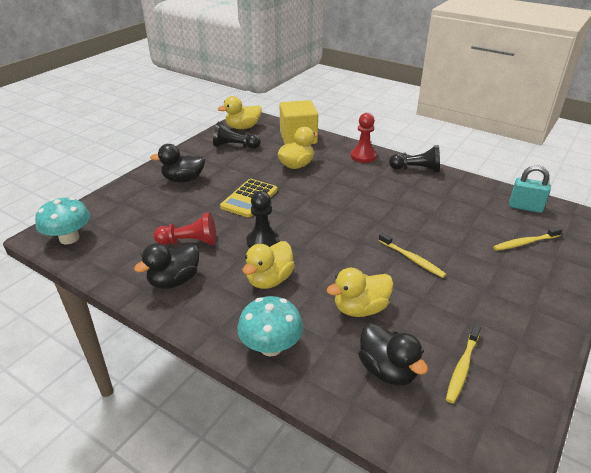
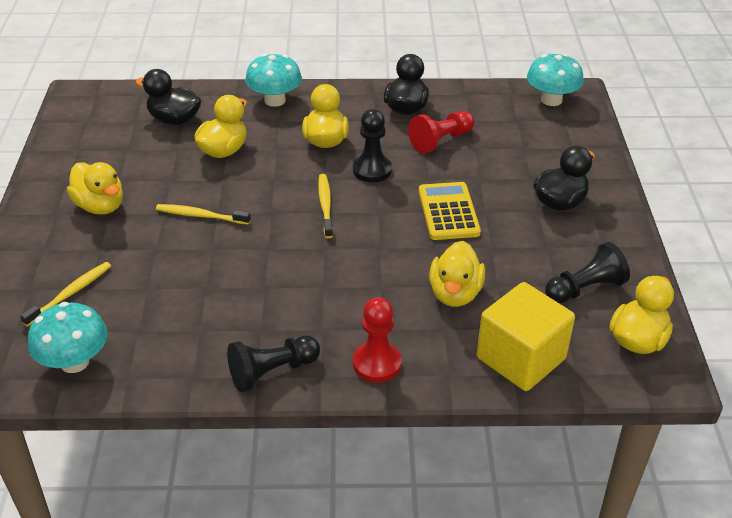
camera: 145 degrees right, 5 degrees up
(462, 367) = (115, 143): yellow toothbrush -> yellow toothbrush (325, 205)
(492, 299) = (100, 206): none -> yellow duck
(525, 207) = (74, 362): turquoise padlock -> turquoise mushroom

